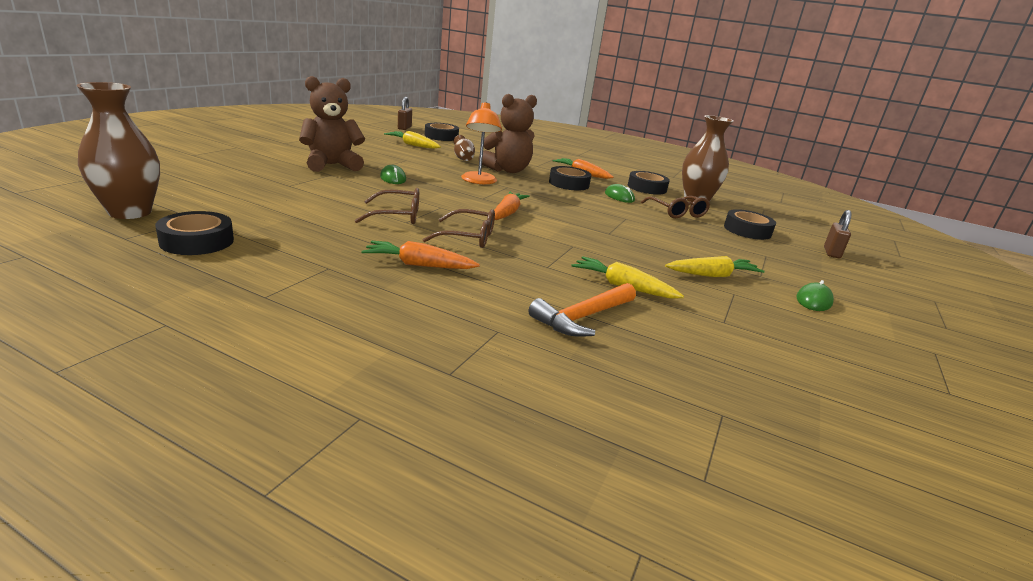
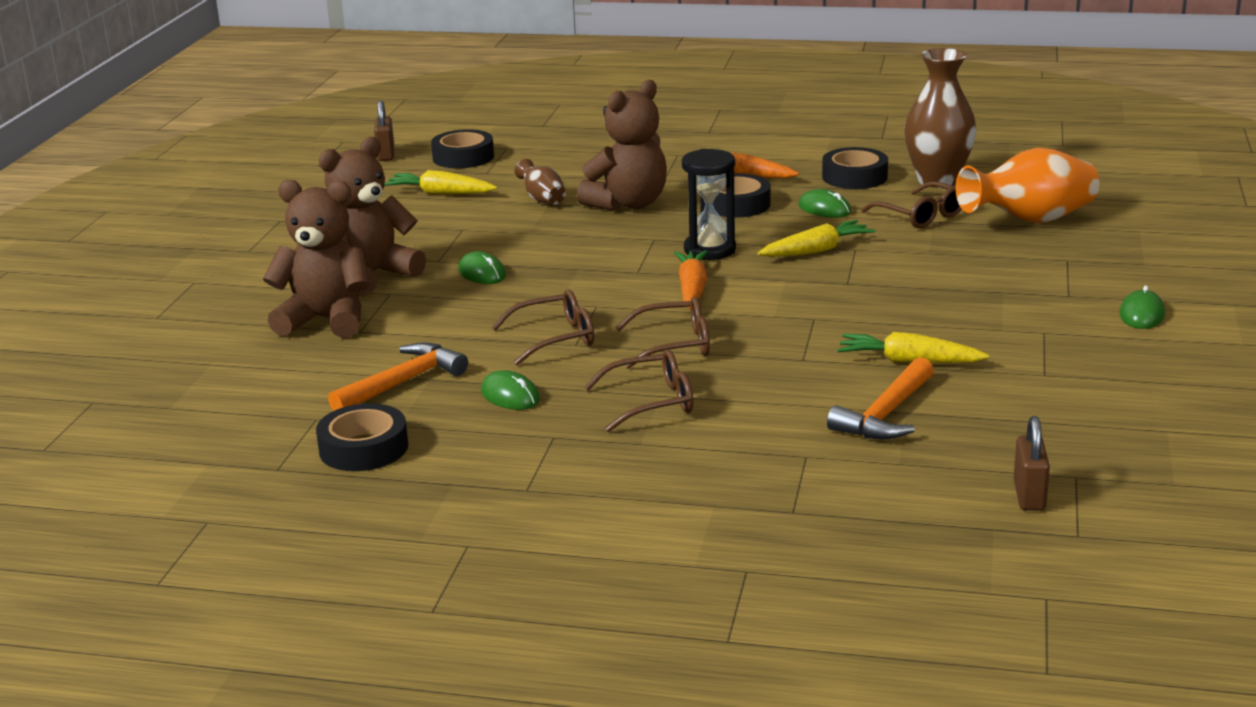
camera: 10 degrees left, 0 degrees up
(130, 212) = (227, 434): brown vase -> none
(276, 214) = (403, 382): none -> orange hammer
(278, 177) = (326, 320): none -> brown teddy bear
(331, 237) = (510, 396): none -> green mouse
(419, 265) = (652, 402): orange carrot -> brown glasses
(478, 181) = (605, 241): orange lamp -> none
(535, 198) = (709, 250): none -> black hourglass
(712, 275) = (1009, 313): yellow carrot -> yellow carrot (816, 250)
(747, 230) = (1030, 220): black tape -> orange vase
(831, 253) = (1153, 228): brown padlock -> brown padlock (1029, 496)

